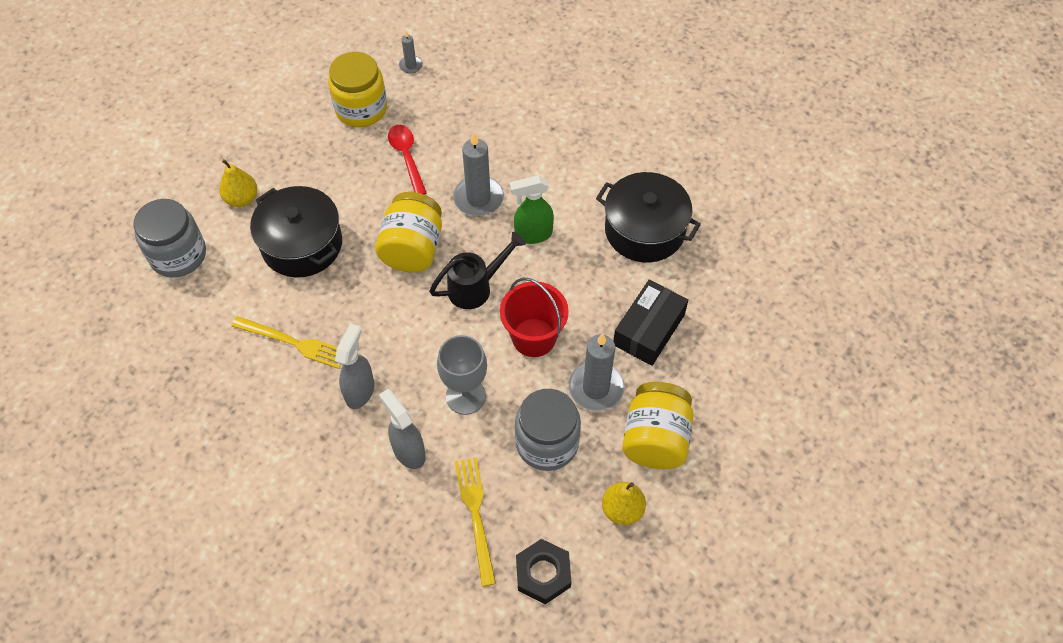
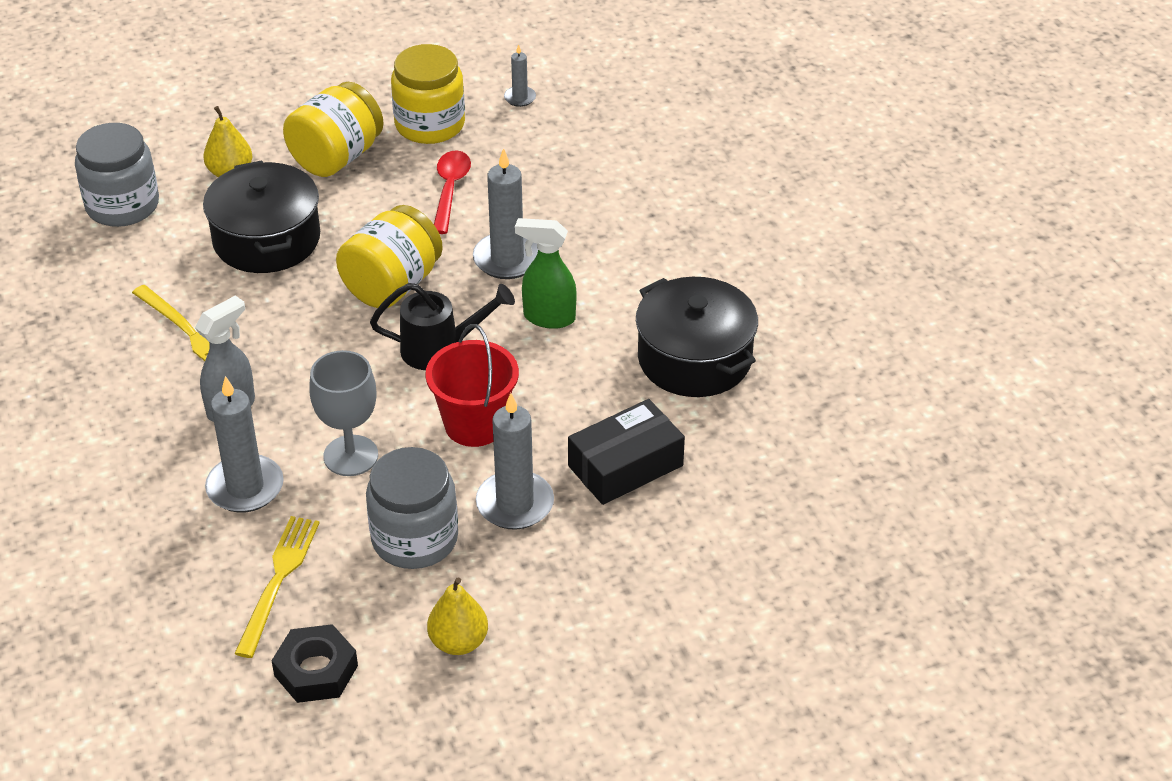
camera: 25 degrees right, 15 degrees down
(408, 451) = (245, 487): grey spray bottle -> grey candle
(655, 439) = (552, 583): yellow jar -> yellow jar (336, 157)

